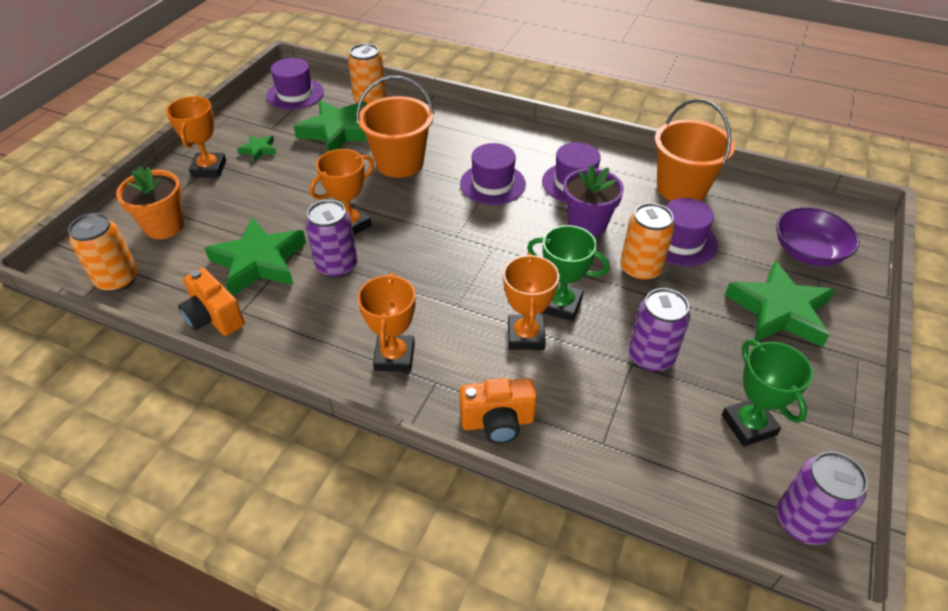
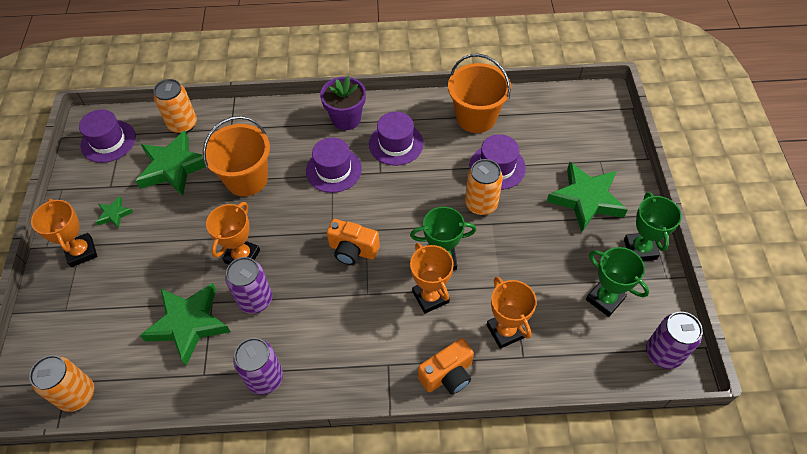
camera: 25 degrees left, 10 degrees up
(164, 226) = (81, 326): orange flower pot -> none
(214, 317) = (185, 390): orange camera -> orange camera (353, 250)
(394, 357) = (347, 358): orange trophy -> orange trophy (505, 331)
(587, 224) = (424, 179): purple flower pot -> purple flower pot (346, 119)
(650, 357) = (522, 275): purple can -> purple can (265, 378)
(808, 252) = (584, 140): purple bowl -> none
(828, 389) = (640, 249): none -> green trophy

